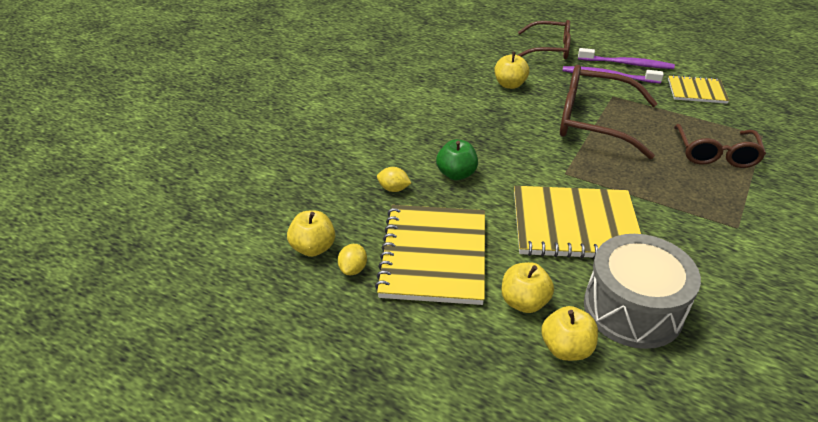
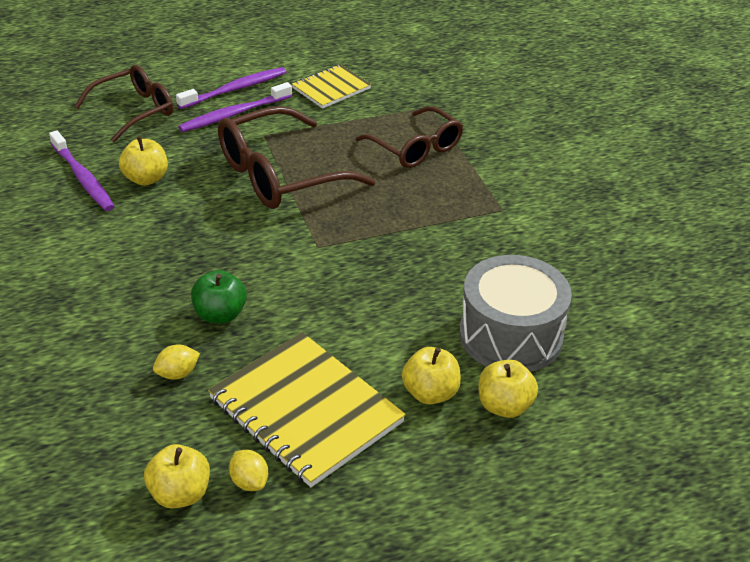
camera: 50 degrees left, 0 degrees up
(477, 68) = (83, 178): none -> purple toothbrush
(575, 225) = (386, 293): yellow notebook -> none

